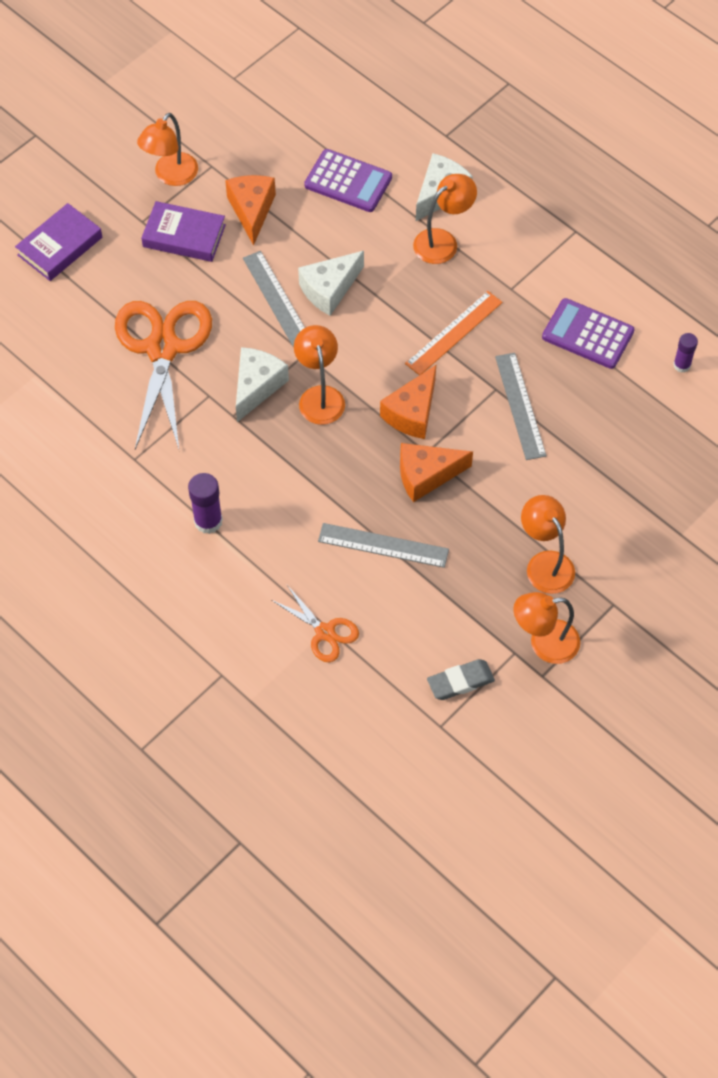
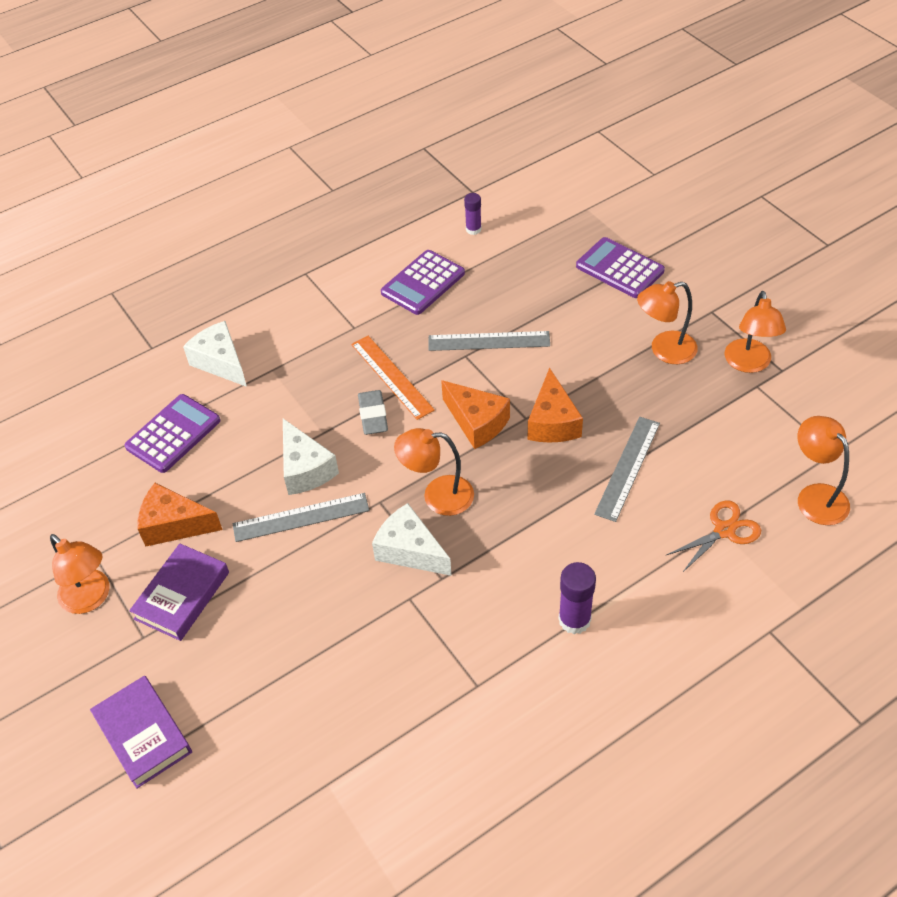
camera: 75 degrees left, 10 degrees down
(162, 348) = (332, 637): orange scissors -> none
(443, 241) = (279, 369): orange lamp -> orange lamp (815, 496)
(460, 682) = (786, 430): grey eraser -> grey eraser (373, 415)
(657, 510) = (619, 268): none -> purple calculator

